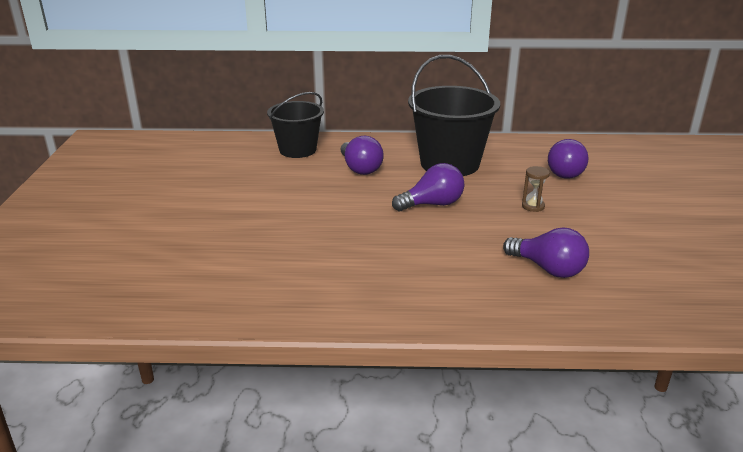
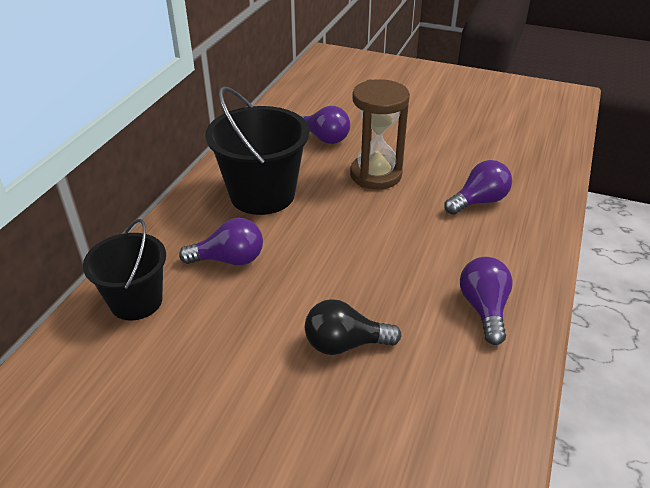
camera: 70 degrees left, 10 degrees up
(297, 229) = (345, 344): none -> black light bulb
(432, 204) = (341, 230): purple light bulb -> purple light bulb (484, 309)
(533, 206) = (375, 175): brown hourglass -> brown hourglass, size x2.45

